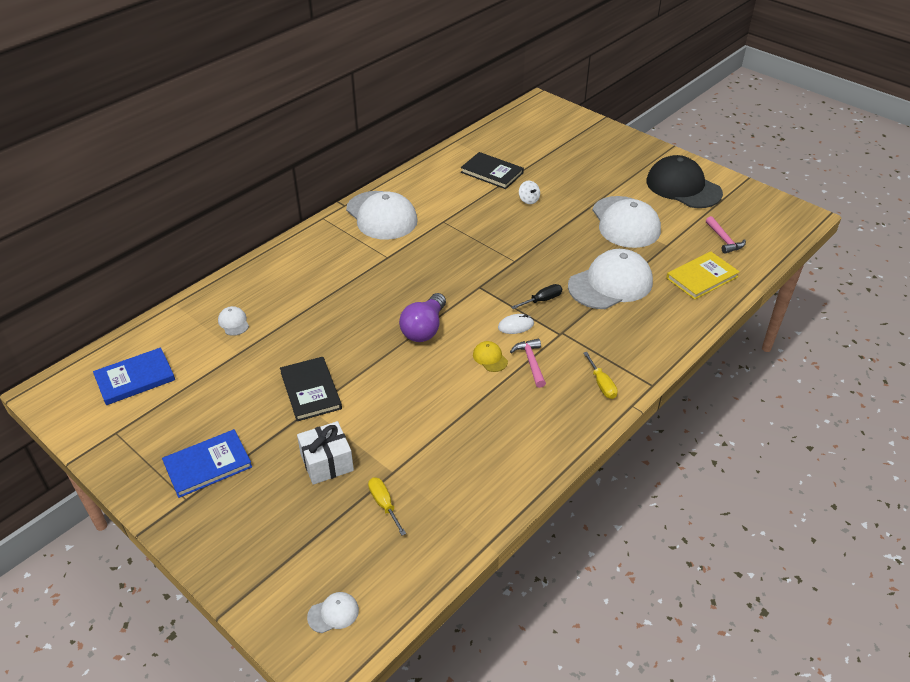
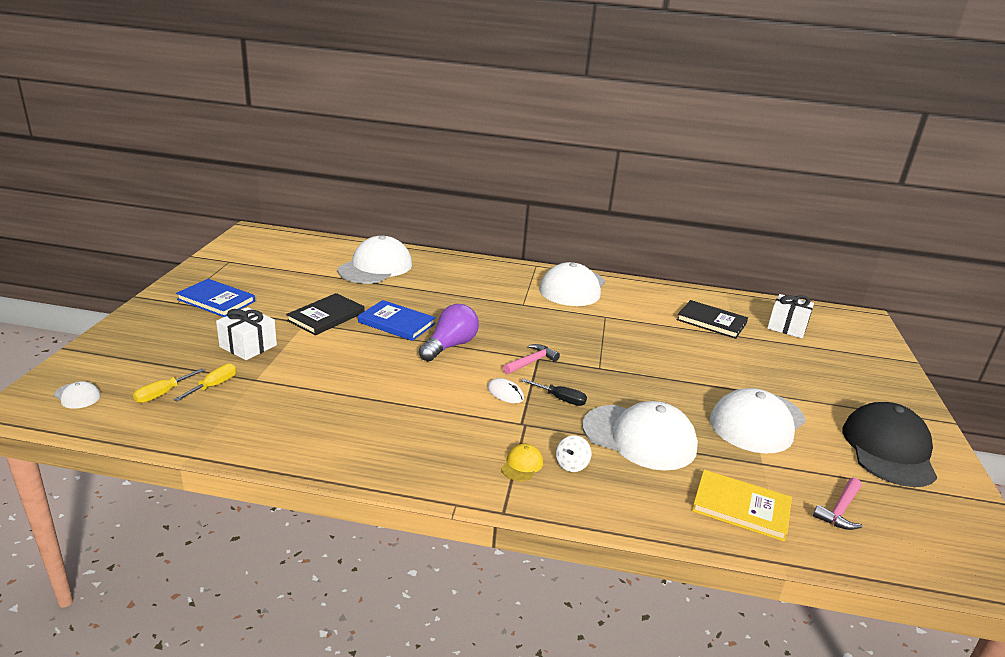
camera: 55 degrees right, 15 degrees down
(135, 378) = (287, 252): blue book -> blue book (396, 323)
(233, 322) = (375, 267): white cap -> white cap, size x2.45
(424, 328) = (450, 346): purple light bulb -> purple light bulb turned 135 degrees clockwise
(490, 358) = (444, 390): yellow cap -> yellow cap (522, 465)
(492, 172) = (711, 321): black book -> black book turned 60 degrees counterclockwise
(525, 142) = (787, 327): none -> white gift
(528, 200) = (702, 351): white spinning top -> white spinning top (571, 464)
(531, 362) = (461, 416): pink hammer -> pink hammer (531, 362)
(601, 384) = (470, 472): yellow screwdriver -> yellow screwdriver (162, 394)

